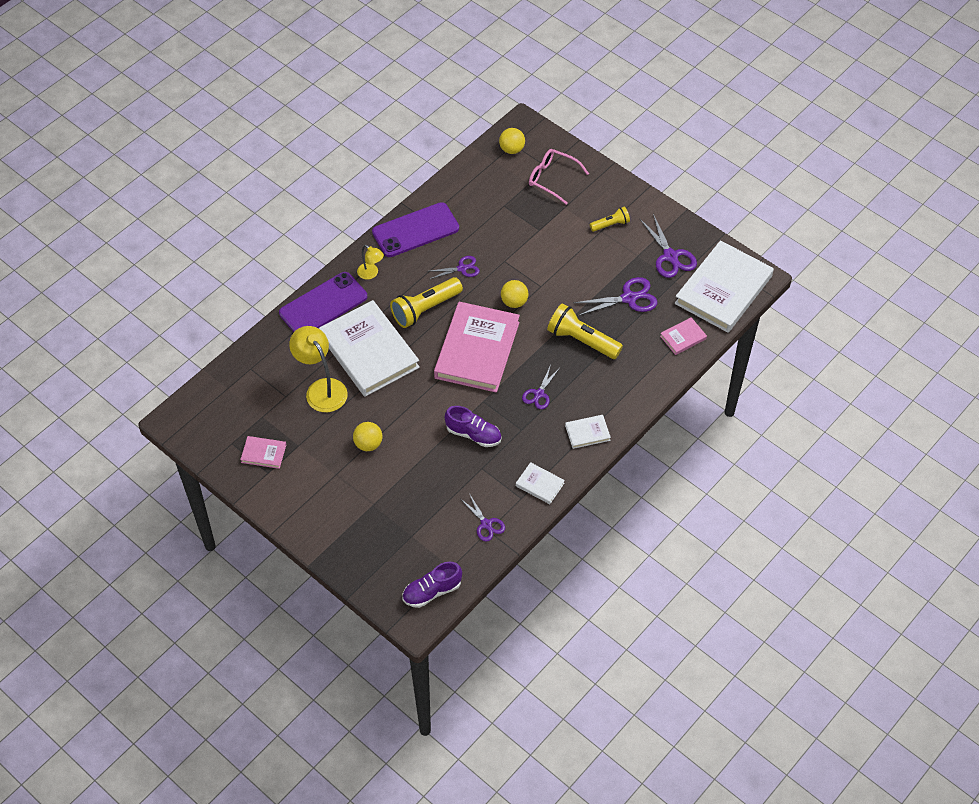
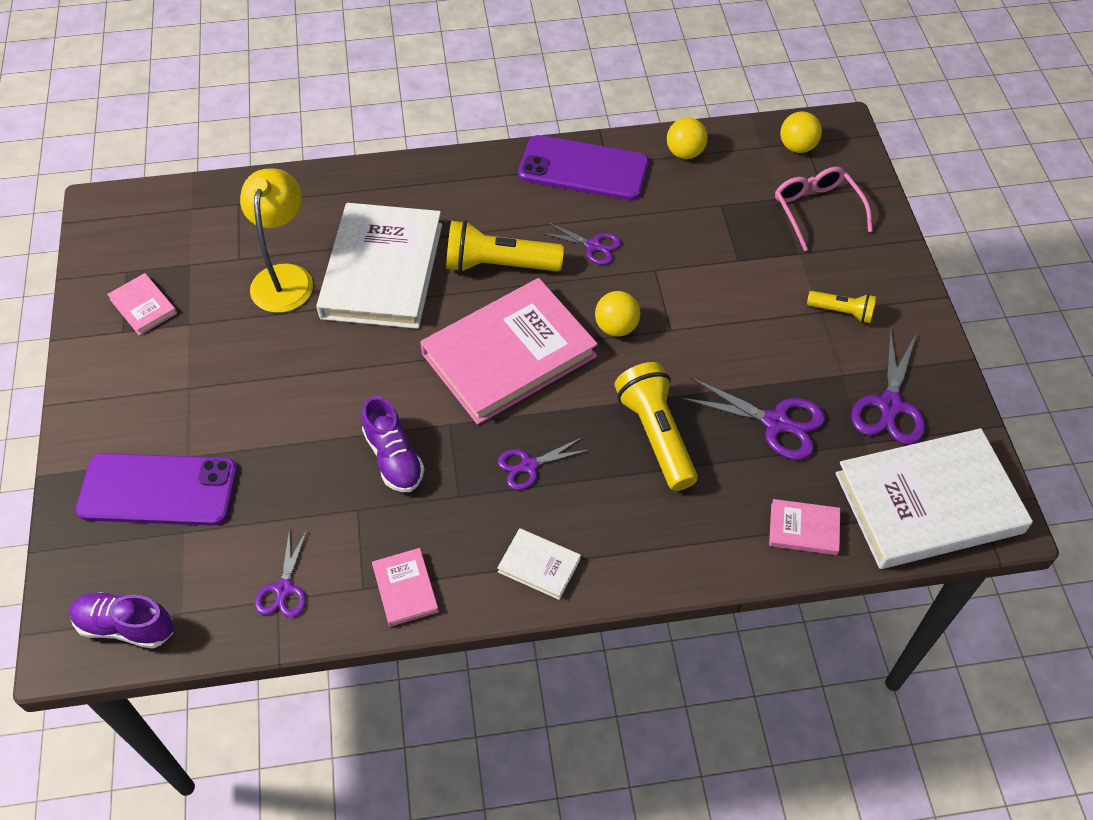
camera: 40 degrees right, 0 degrees up
(323, 305) = (390, 185): purple phone -> purple phone (158, 490)
(368, 444) = (262, 378): yellow ball -> yellow ball (685, 153)
(371, 273) = (480, 185): yellow lamp -> none
(540, 484) = (405, 589): white book -> pink book

